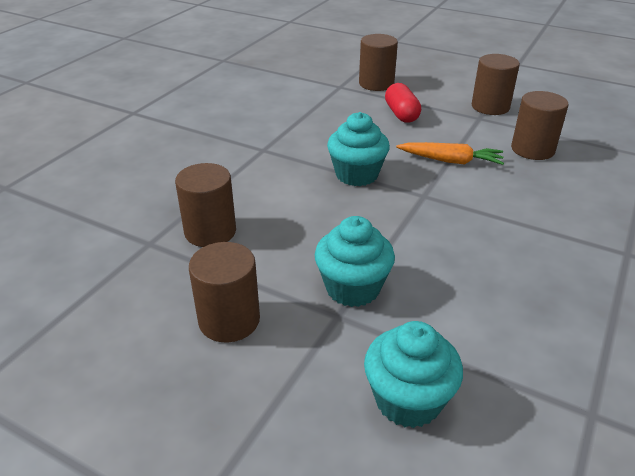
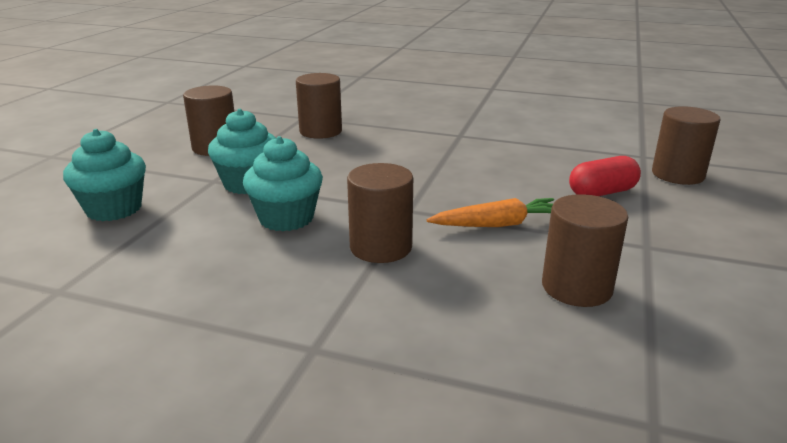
camera: 80 degrees right, 10 degrees down
(356, 175) = (435, 175): turquoise cupcake -> turquoise cupcake (286, 218)
(450, 161) = (498, 224): orange carrot -> orange carrot turned 105 degrees counterclockwise
(490, 107) = (698, 256): brown cylinder -> brown cylinder (381, 247)

